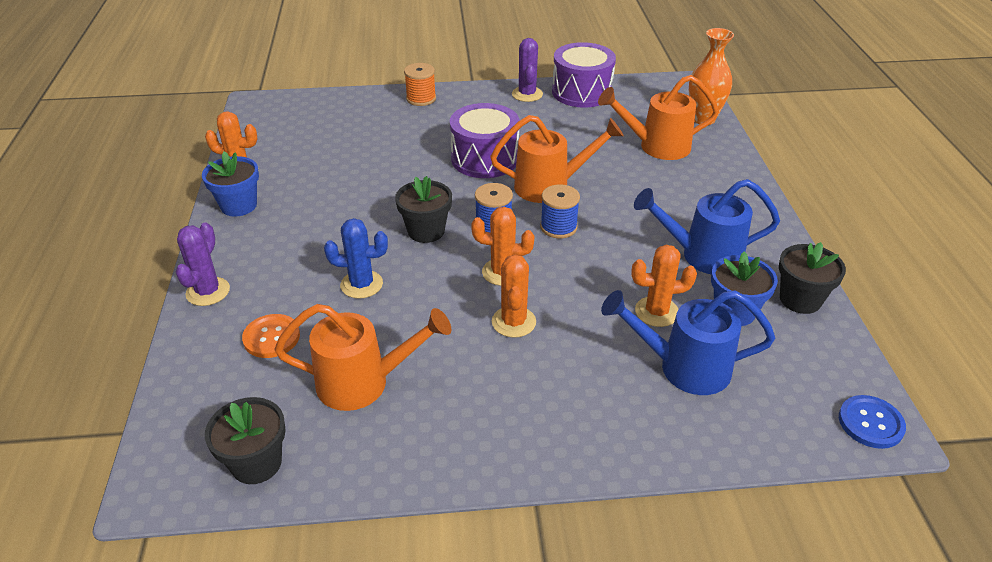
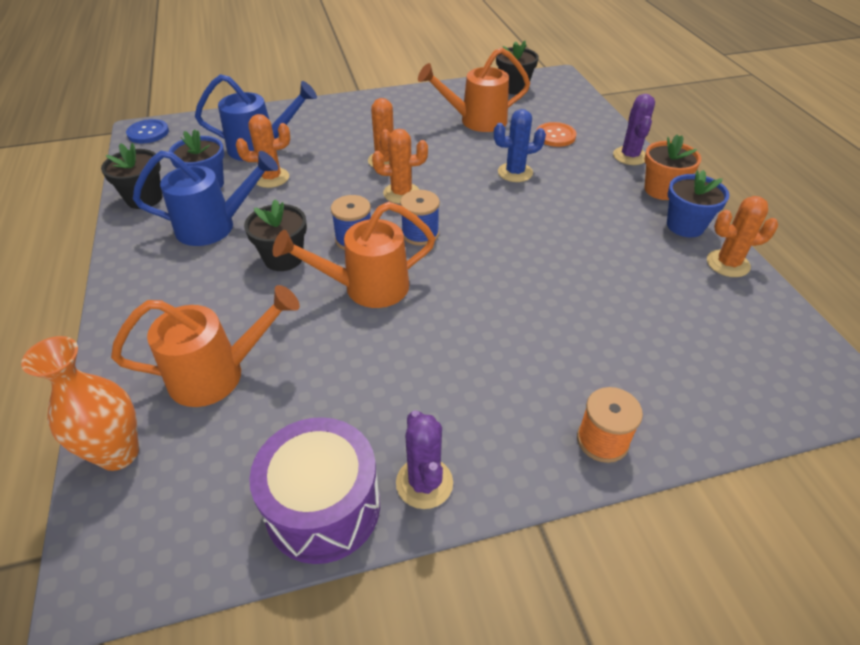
camera: 170 degrees right, 5 degrees up
(220, 244) = (661, 190): none -> orange flower pot
(426, 231) = (484, 221): black flower pot -> black flower pot (283, 258)
(485, 159) = (455, 320): purple drum -> none

